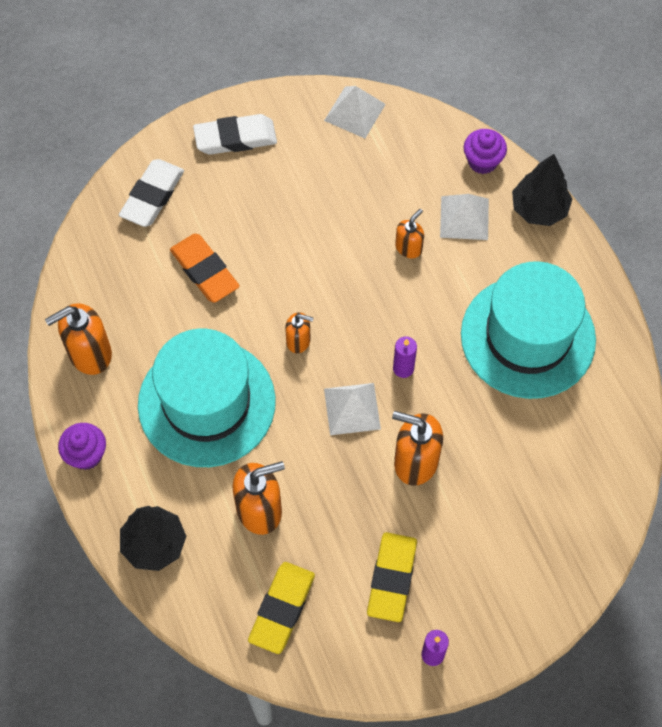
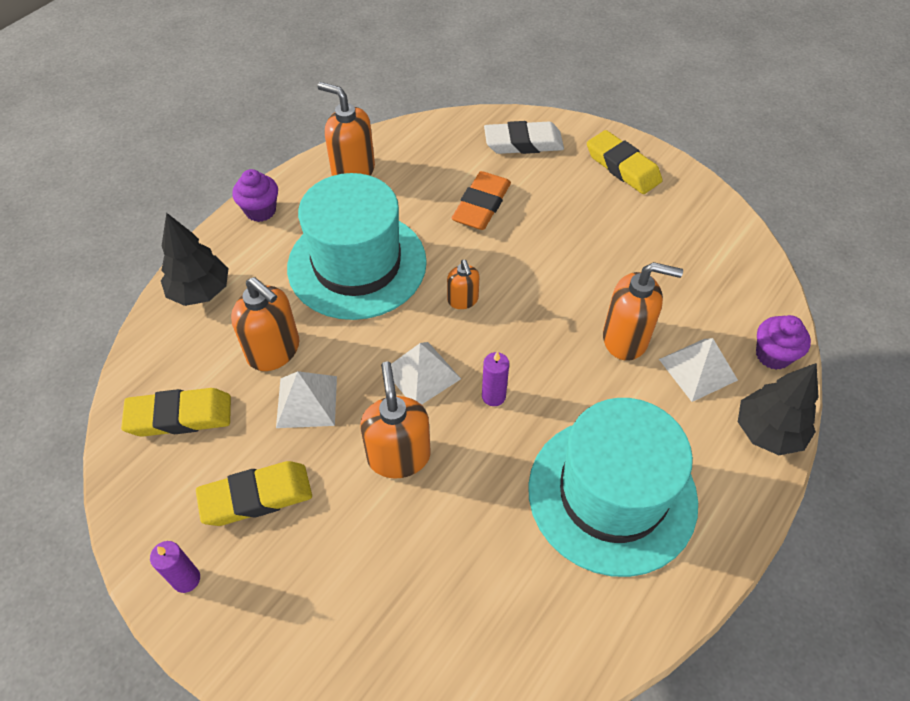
camera: 60 degrees right, 10 degrees down
(235, 138) = (622, 167): white eraser -> yellow eraser
(354, 112) = (726, 232): white pyramid -> white pyramid (307, 401)
(408, 247) = (626, 339): orange soap dispenser -> orange soap dispenser, size x1.76

